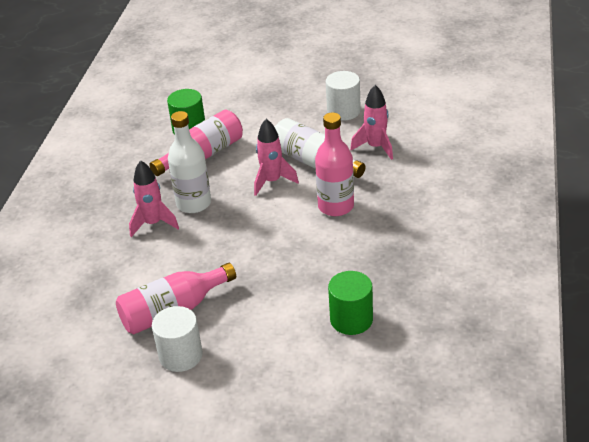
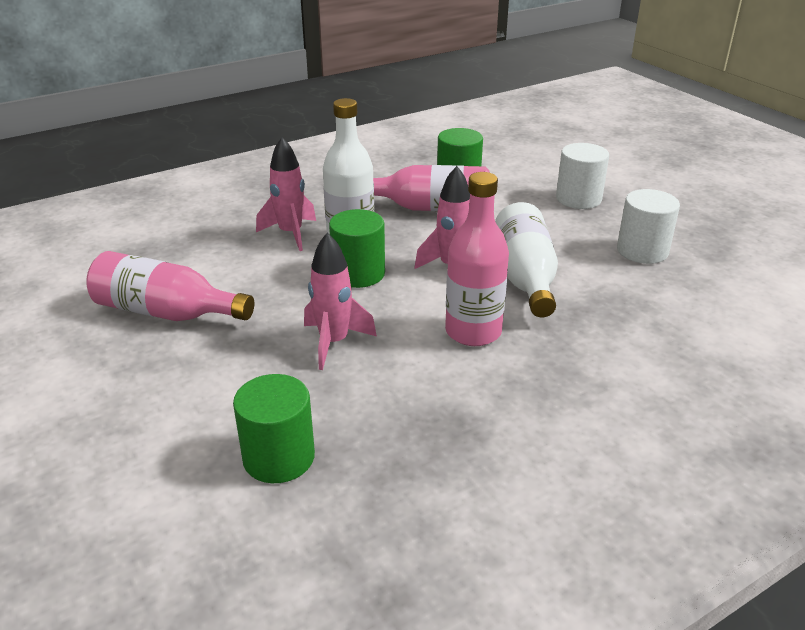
camera: 45 degrees right, 5 degrees down
(180, 355) = (96, 354): white cylinder -> white cylinder (578, 199)
(233, 218) = (358, 274): none -> green cylinder
(375, 147) = (621, 305): pink rocket -> pink rocket (334, 342)

